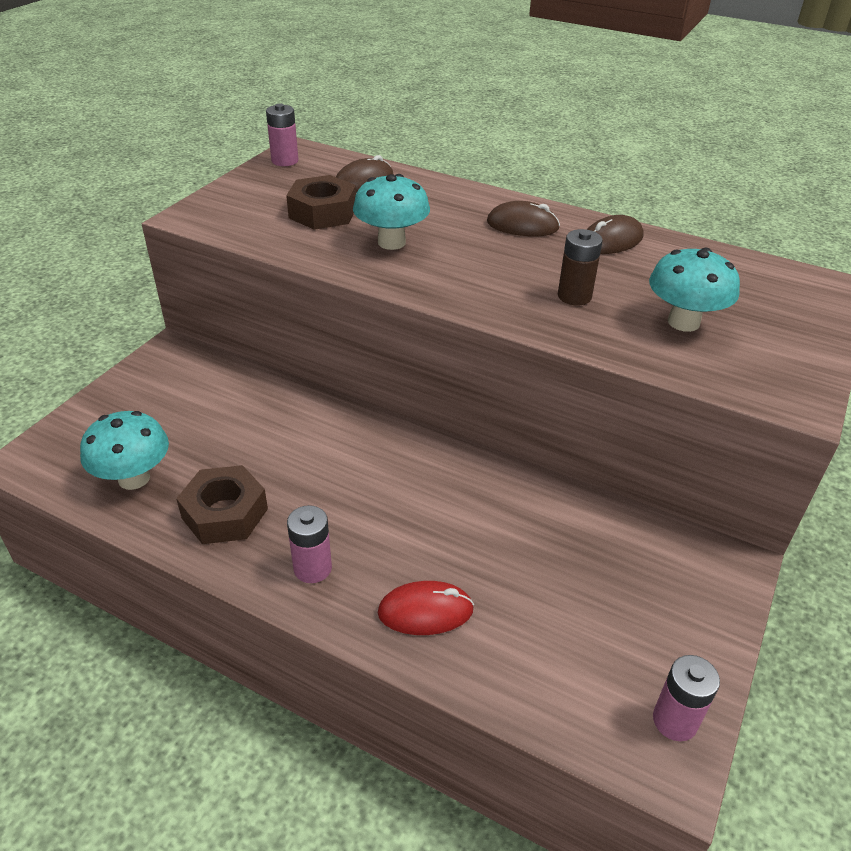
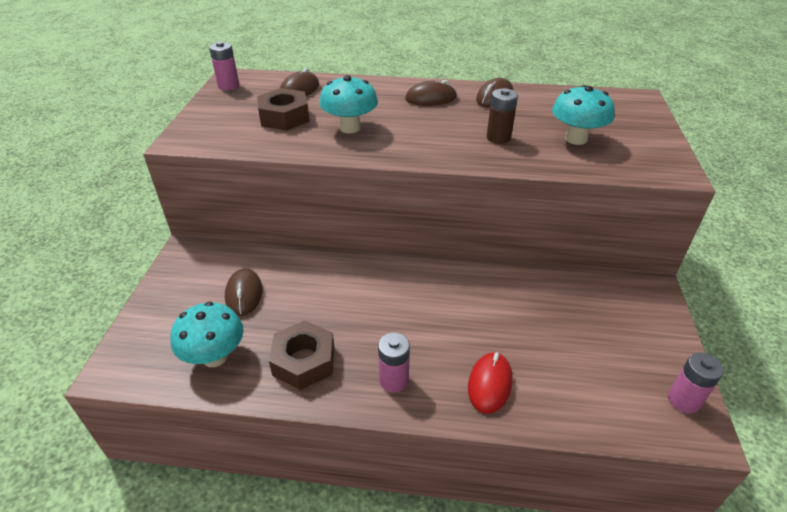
camera: 20 degrees left, 0 degrees up
(204, 418) = (244, 294): none -> brown mouse
(425, 611) = (490, 384): red mouse -> red mouse turned 45 degrees counterclockwise

